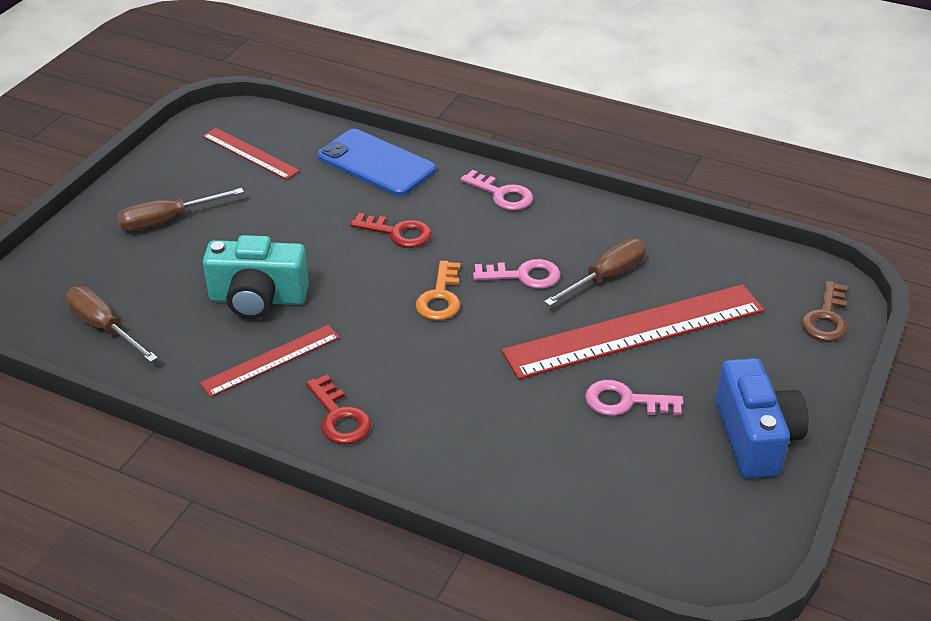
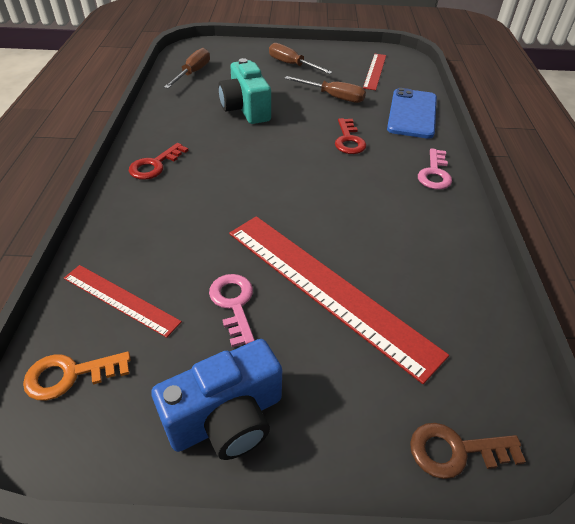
camera: 65 degrees right, 5 degrees up
(271, 360) = (194, 127): red ruler -> red ruler (120, 299)
(440, 297) = (296, 175): orange key -> orange key (70, 375)
(524, 276) = (349, 208): pink key -> none
(606, 277) = (384, 254): brown screwdriver -> brown screwdriver (333, 97)

